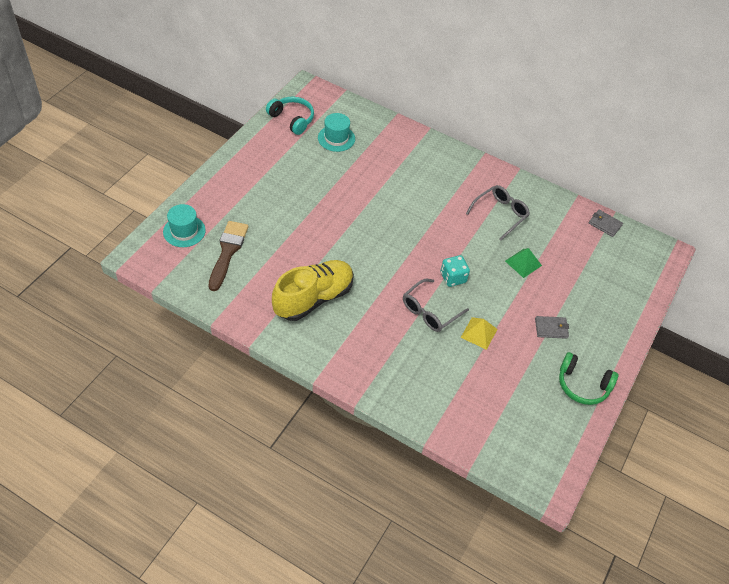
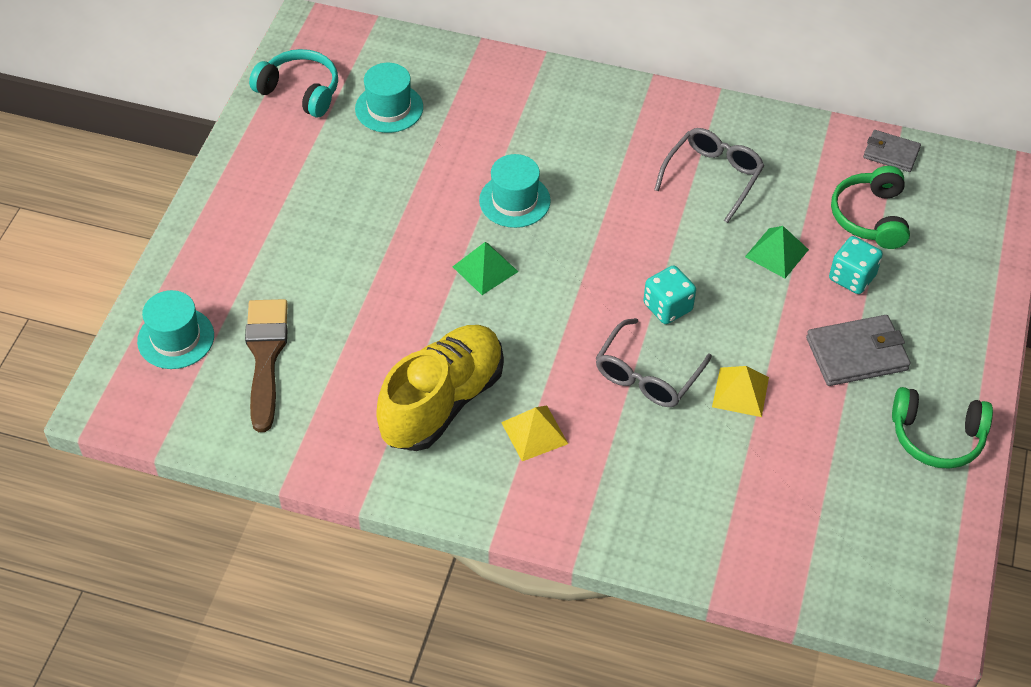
camera: 10 degrees left, 0 degrees up
(358, 327) = (534, 433): none -> yellow pyramid
(360, 234) = (485, 269): none -> green pyramid
(387, 202) = (514, 200): none -> turquoise hat
(551, 328) = (857, 354): grey wallet -> grey wallet, size x1.60
(561, 286) = (852, 277): none -> turquoise dice
(582, 256) = (871, 217): none -> green headphones

